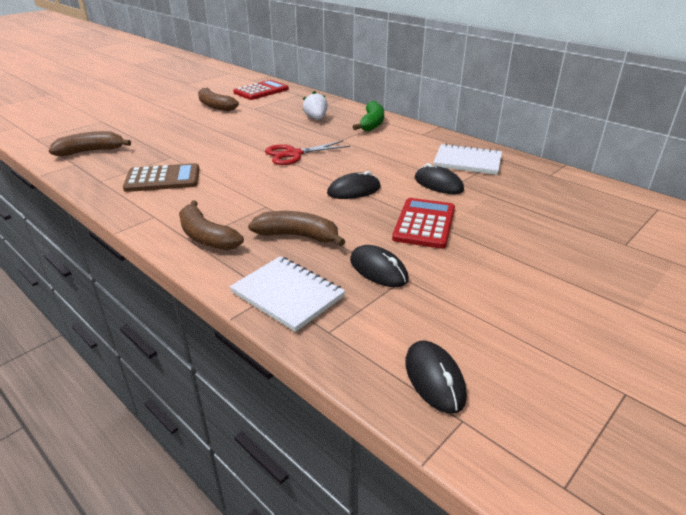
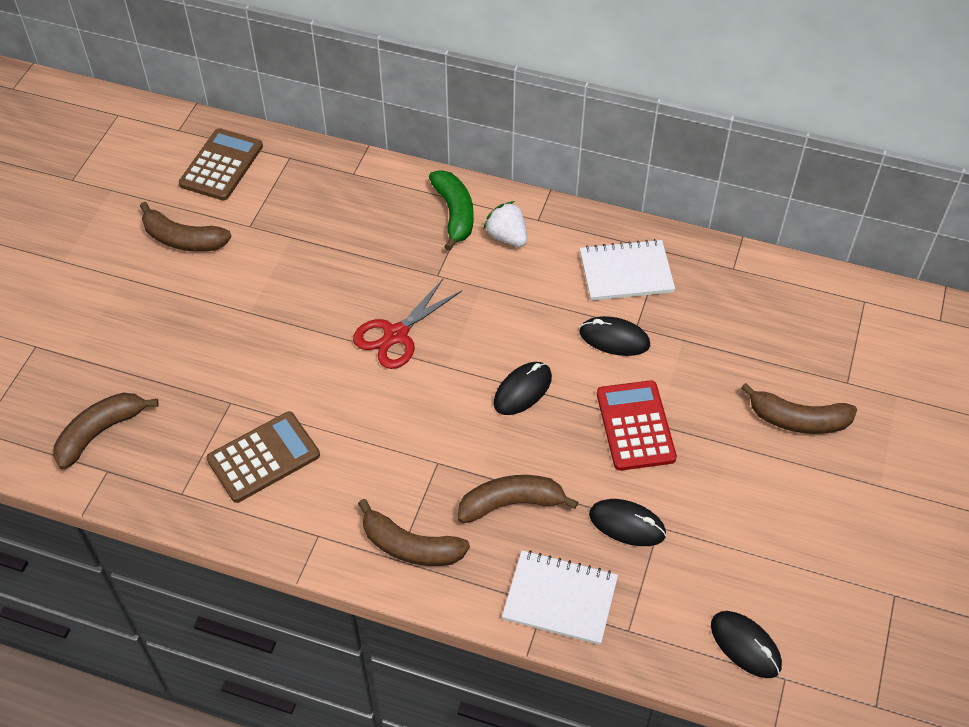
camera: 25 degrees left, 20 degrees up
(261, 91) = (221, 165): red calculator -> brown calculator
(316, 118) = (366, 226): white strawberry -> white strawberry (507, 237)
(568, 252) = (797, 420): none -> brown banana

